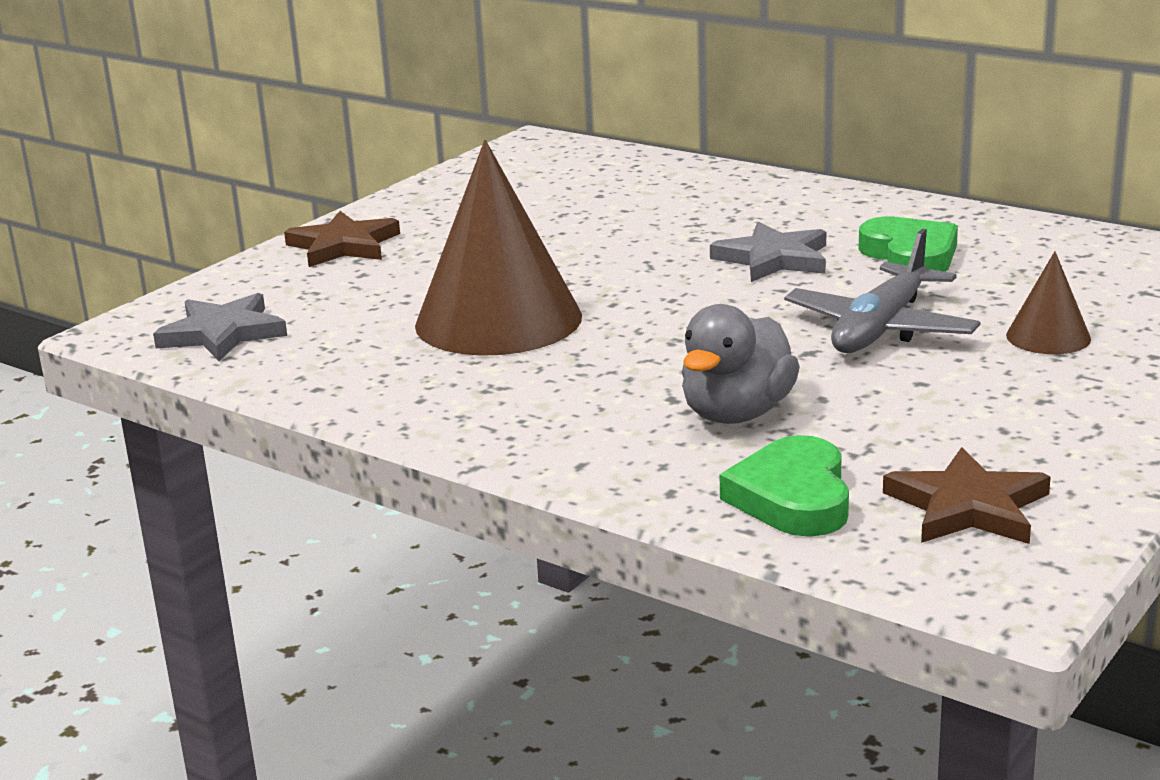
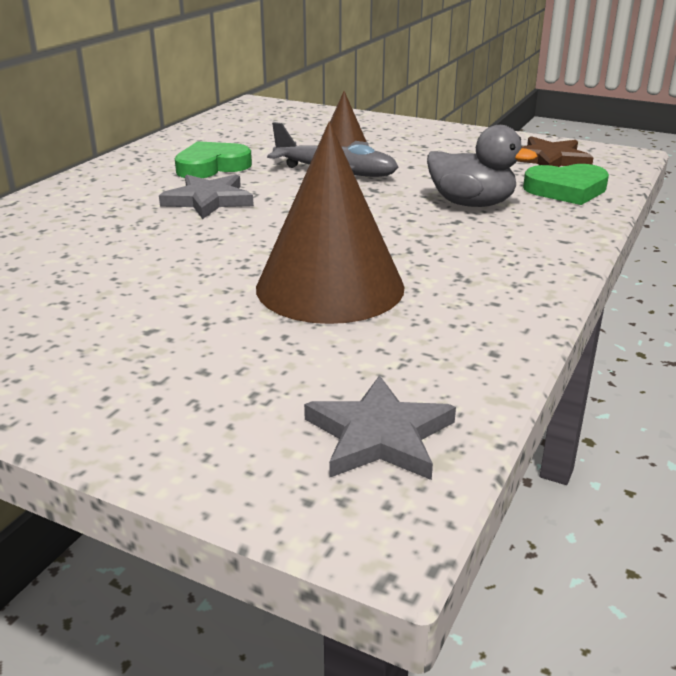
camera: 100 degrees left, 5 degrees up
(343, 246) = (106, 397): brown star -> none

